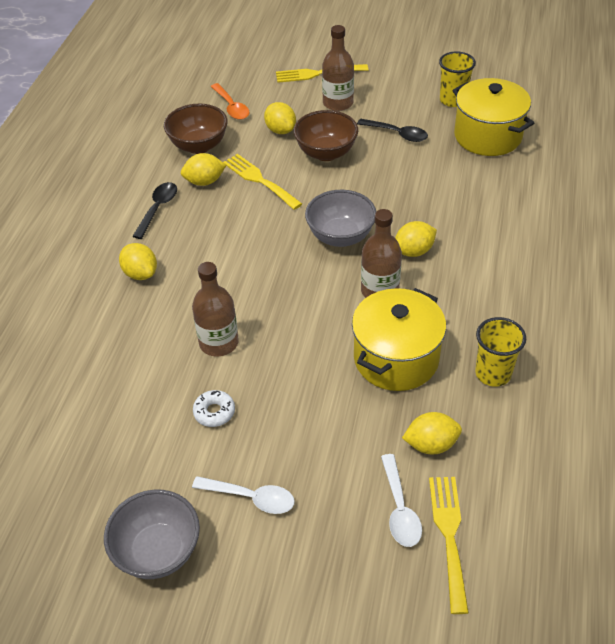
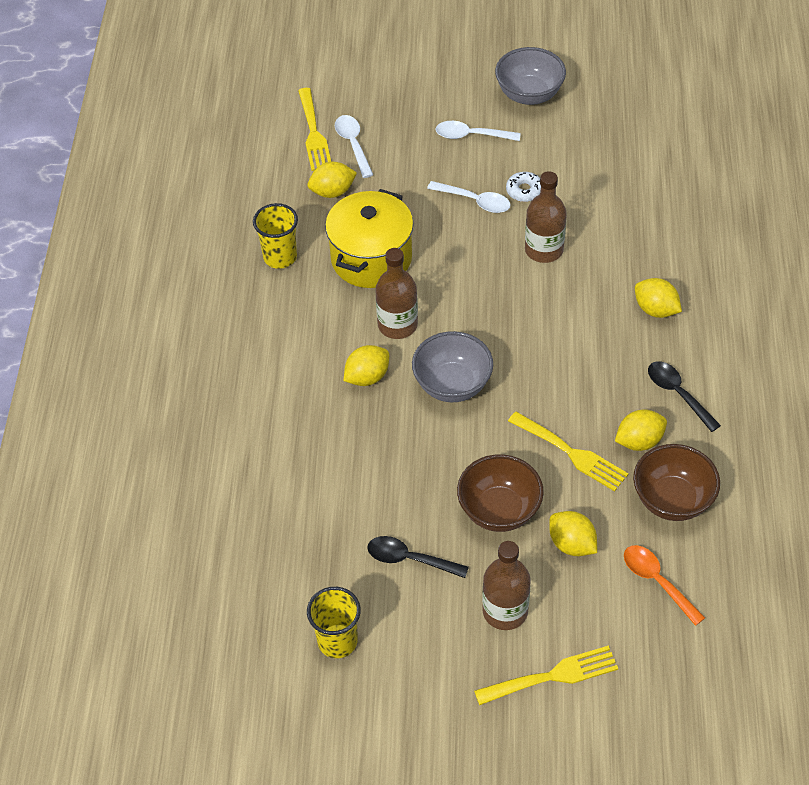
camera: 170 degrees right, 5 degrees up
(158, 208) = (677, 394): black spoon -> black spoon turned 135 degrees clockwise
(272, 407) = (475, 201): none -> white spoon
(487, 136) = (286, 572): yellow pot -> none

